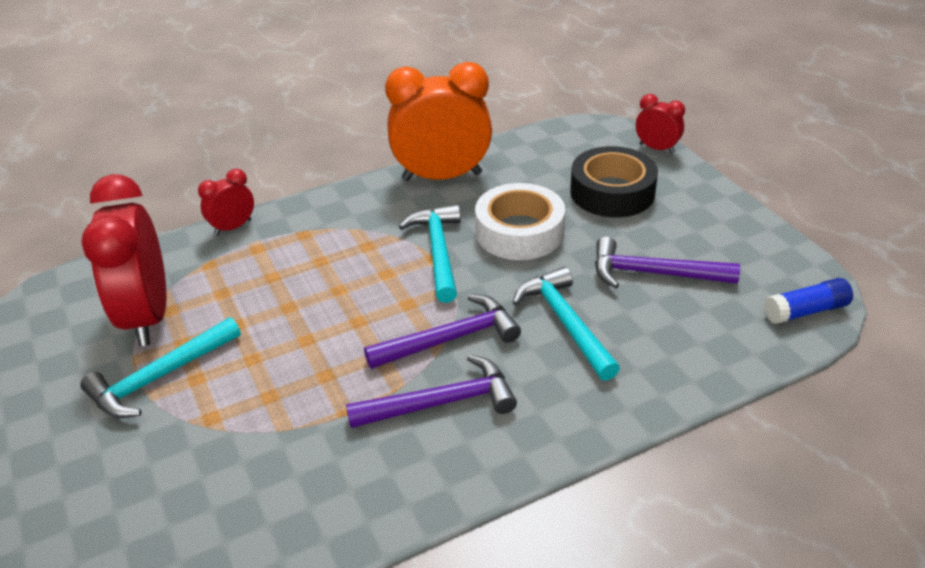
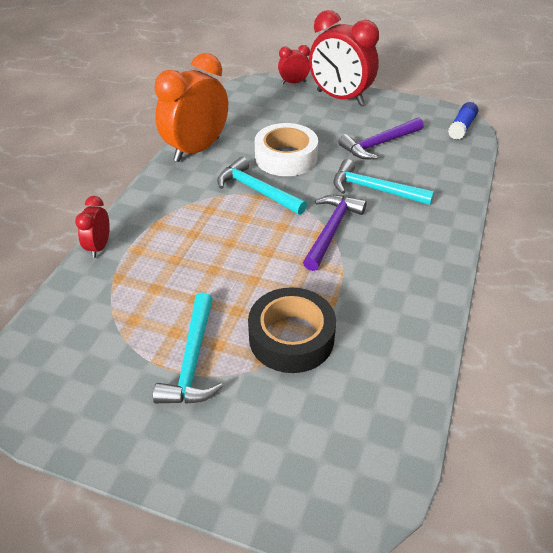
camera: 45 degrees left, 5 degrees up
(147, 317) = (123, 334): red clock -> red clock (340, 98)
(441, 403) = (374, 263): purple hammer -> none
(612, 192) = (303, 114): black tape -> black tape (291, 337)

